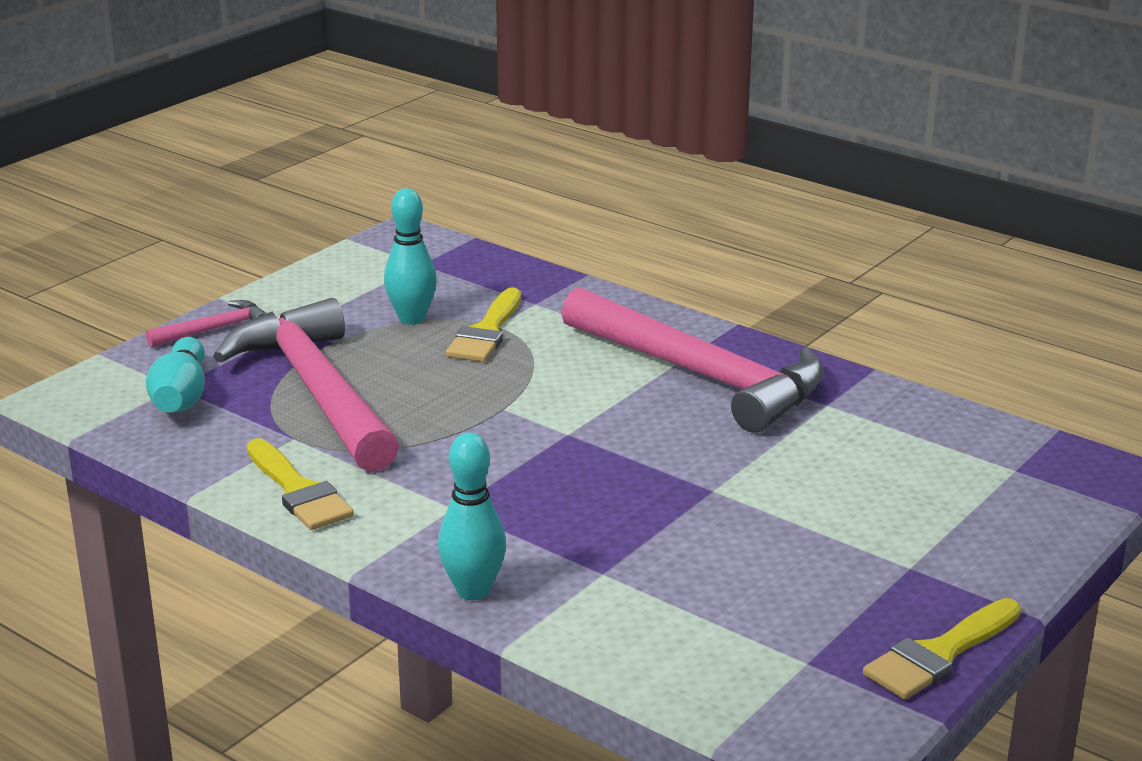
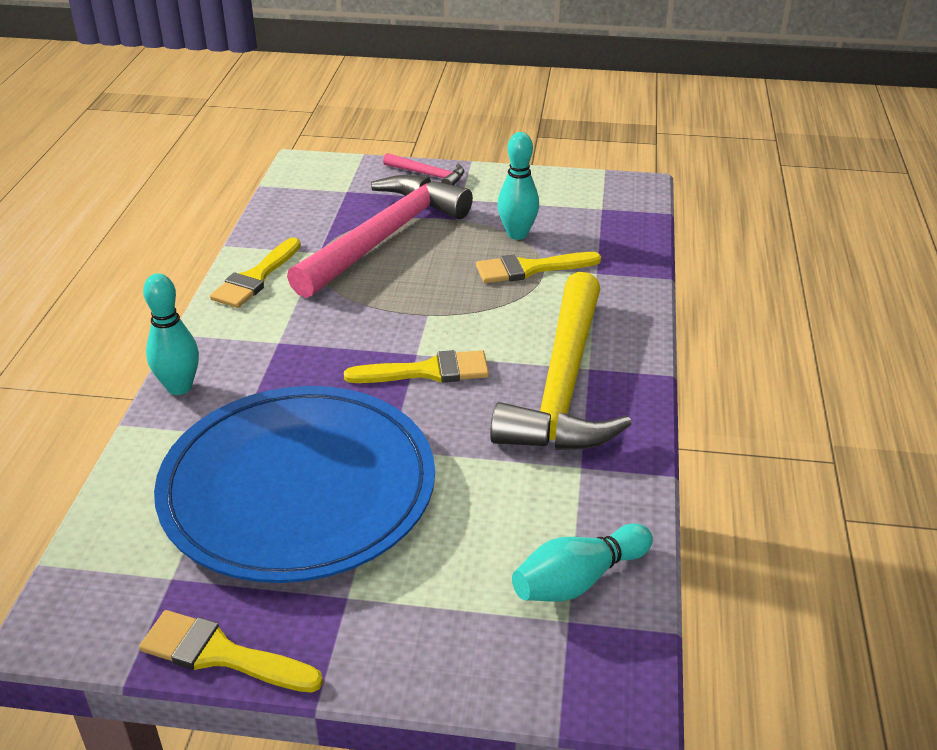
camera: 60 degrees right, 10 degrees up
(181, 396) = (335, 197): turquoise bowling pin -> turquoise bowling pin (578, 580)
(605, 435) = (427, 371): none -> yellow brush
(701, 375) = (563, 385): pink hammer -> yellow hammer
(728, 555) = (298, 488): none -> blue plate

